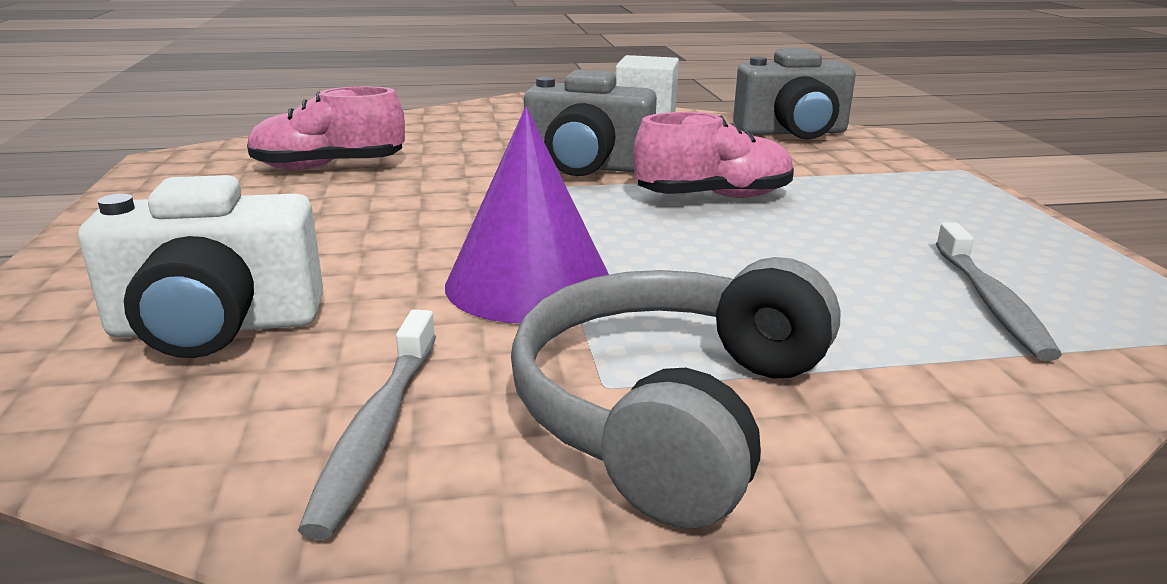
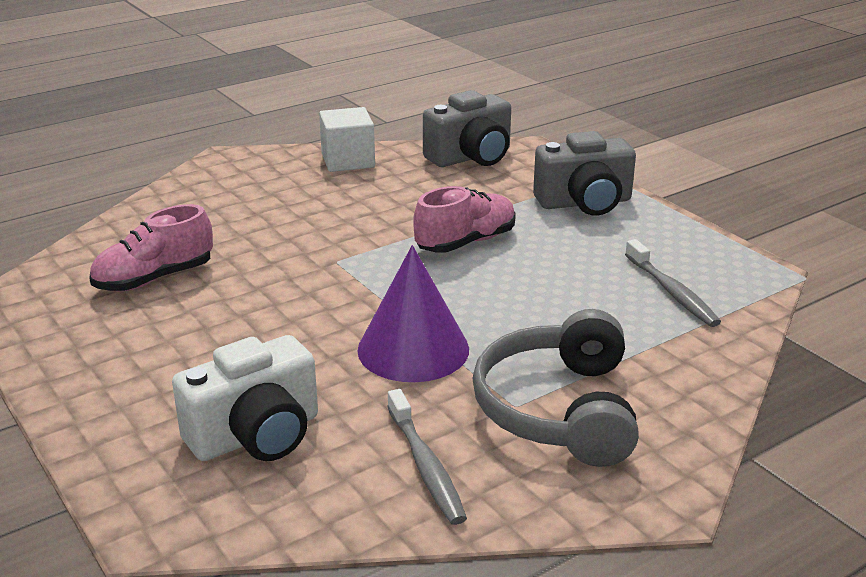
camera: 25 degrees left, 5 degrees up
(586, 167) = (353, 231): grey camera -> grey camera (584, 203)

